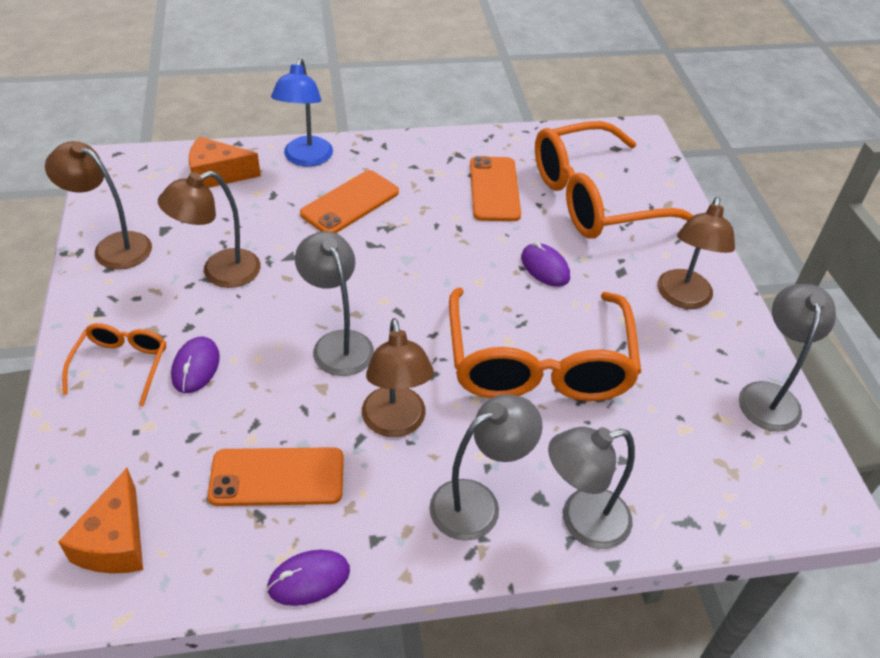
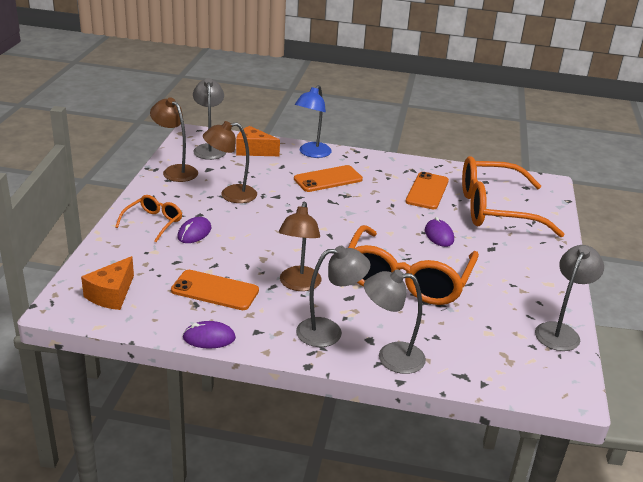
camera: 20 degrees right, 15 degrees down
(338, 343) = (284, 241): grey lamp -> grey lamp (209, 149)
(682, 298) = (527, 270): brown lamp -> none

